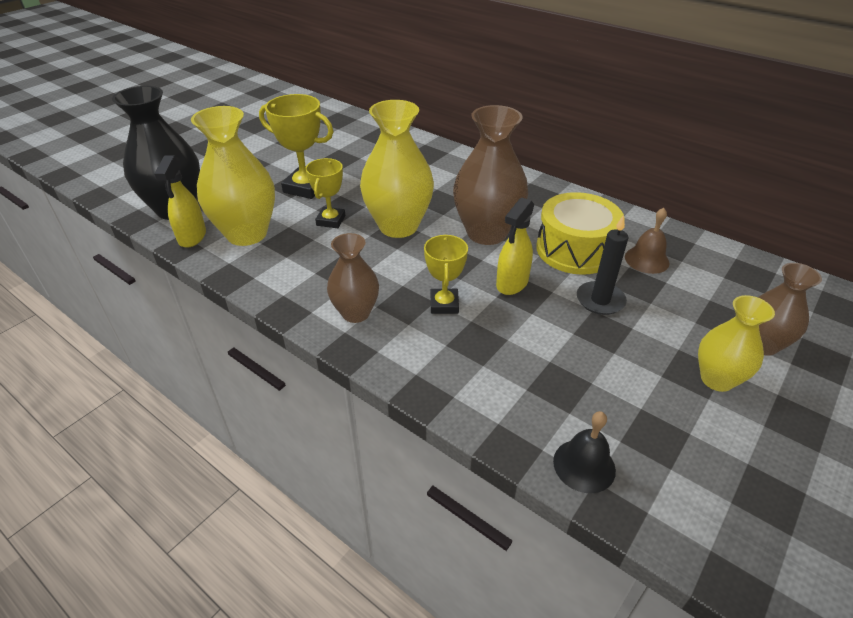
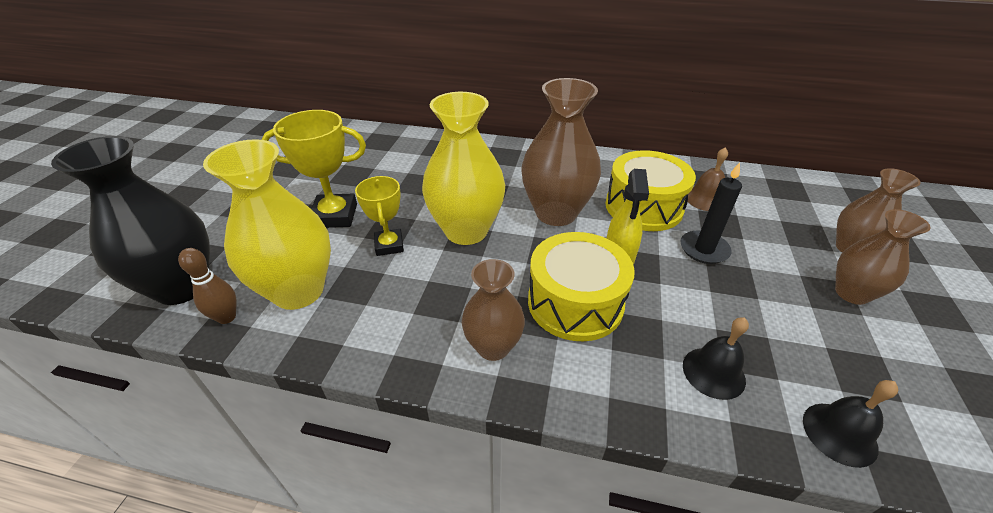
camera: 25 degrees left, 0 degrees up
(192, 237) = (227, 317): yellow spray bottle -> brown bowling pin
(444, 304) = (575, 302): yellow trophy -> yellow drum
(516, 389) = (713, 372): none -> black bell
(717, 379) = (851, 293): yellow vase -> brown vase

